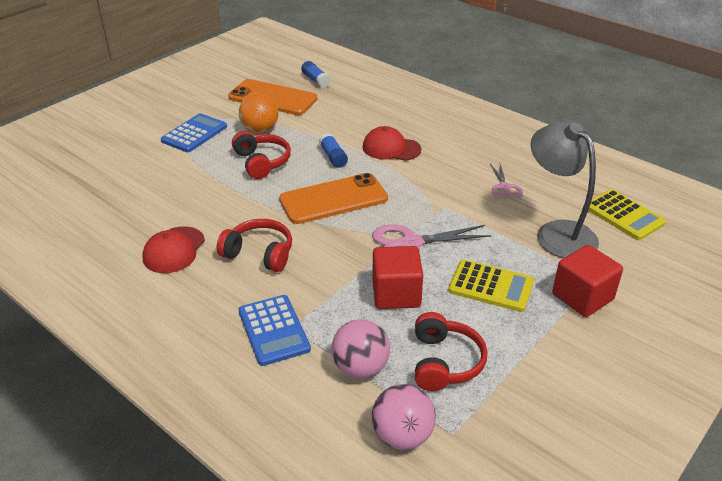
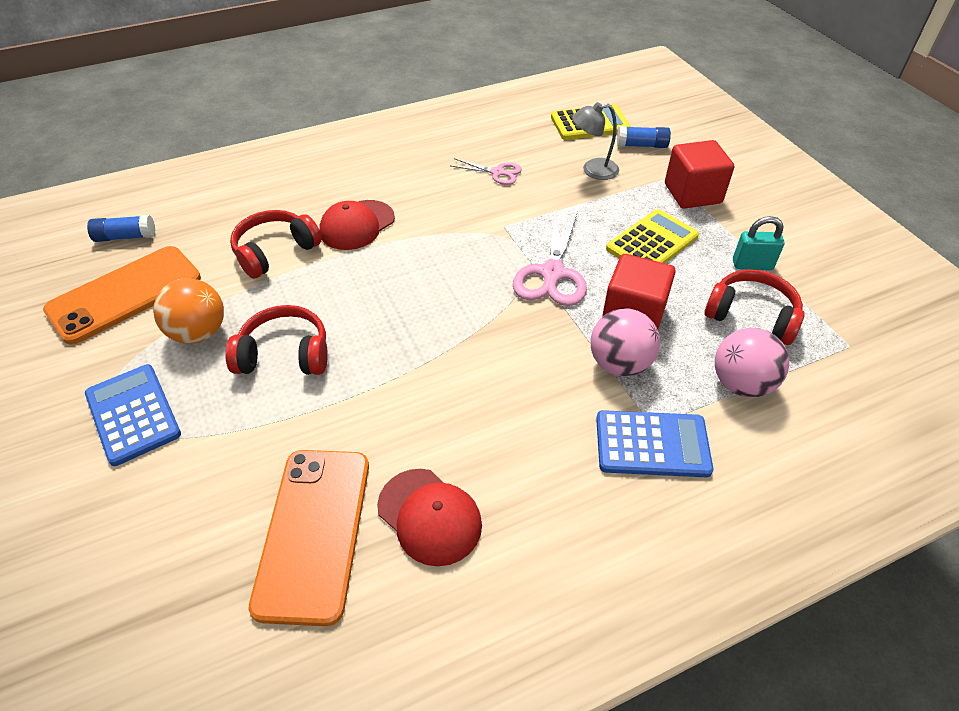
camera: 65 degrees left, 10 degrees up
(259, 253) = (494, 416): red headphones -> red headphones (275, 251)
(333, 157) = (333, 280): blue glue stick -> blue glue stick (641, 145)
(333, 199) = (425, 309): orange phone -> orange phone (313, 532)
(402, 436) = (847, 384): pink ball -> pink ball (619, 364)
(513, 352) = (752, 265): none -> turquoise padlock
(557, 232) = (592, 170): grey lamp -> grey lamp, size x0.56

